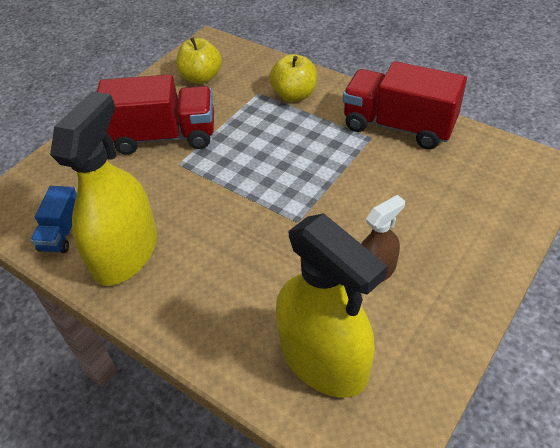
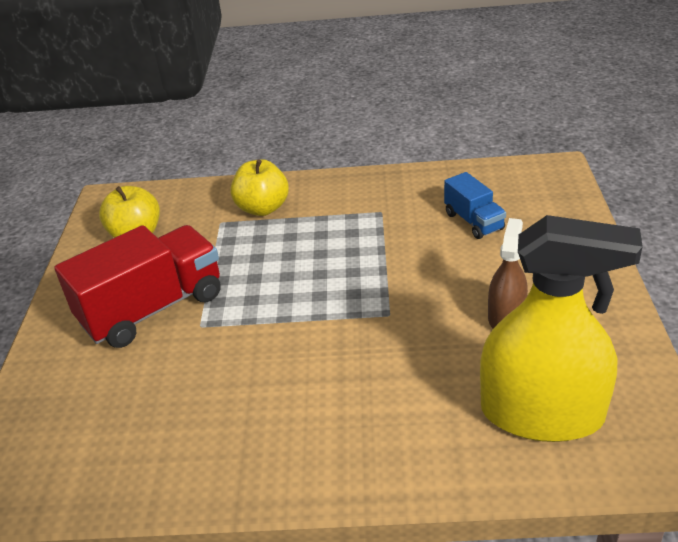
camera: 35 degrees left, 10 degrees down
(62, 232) = (125, 464): blue truck -> blue truck (473, 221)
(125, 253) = (232, 440): yellow spray bottle -> none
(398, 126) = (396, 192): red truck -> none

